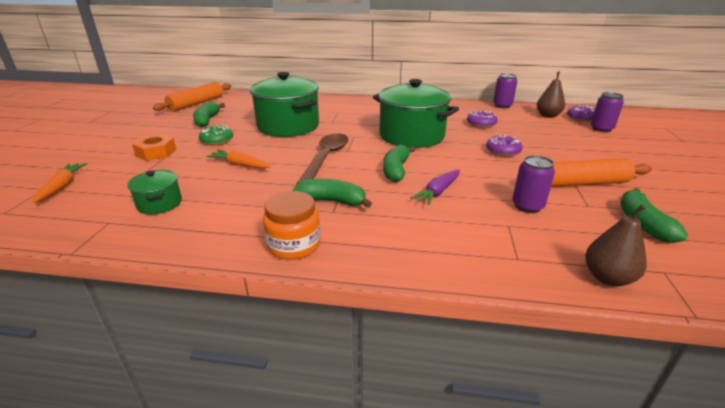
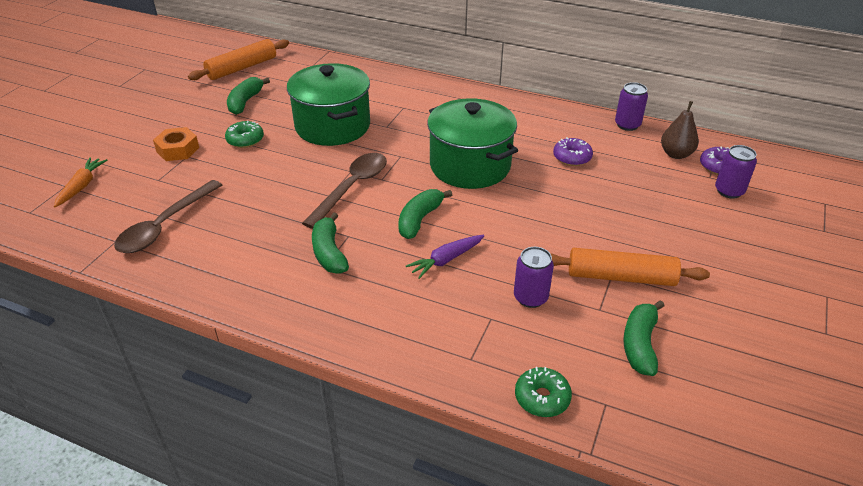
camera: 15 degrees right, 10 degrees up
(159, 204) = (165, 225): green pot -> brown spoon
(240, 165) = (257, 183): orange carrot -> none
(294, 245) = (269, 300): orange jar -> none
(332, 201) = (329, 252): green banana -> green banana turned 135 degrees counterclockwise
(503, 151) = (564, 210): purple donut -> none
(607, 278) = (542, 398): brown pear -> green donut

